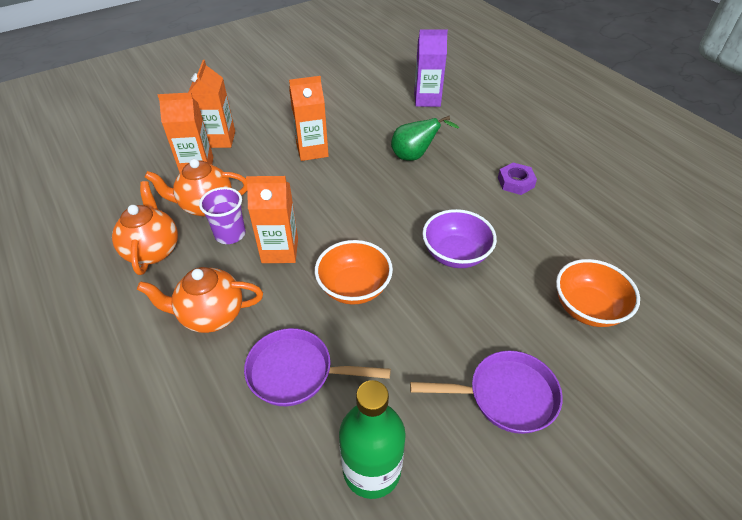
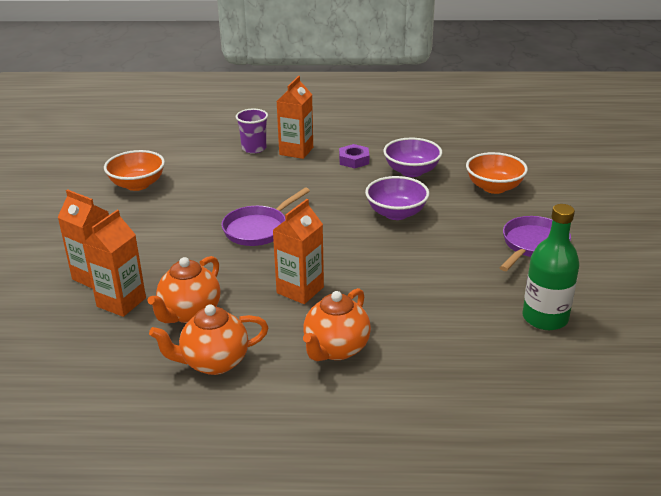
camera: 55 degrees left, 15 degrees down
(153, 250) = (214, 362): orange teapot -> orange teapot turned 45 degrees counterclockwise
(230, 234) = (247, 310): purple cup -> purple cup (254, 148)
(296, 372) = (437, 323): purple pan -> purple pan (258, 229)
(312, 150) = (191, 231): orange carton -> orange carton (296, 151)
(354, 287) = (381, 268): orange bowl -> orange bowl (137, 184)
(414, 156) = (268, 187): green pear -> none
(427, 99) = (204, 153): purple carton -> none
(542, 229) = (411, 171): none -> purple bowl

